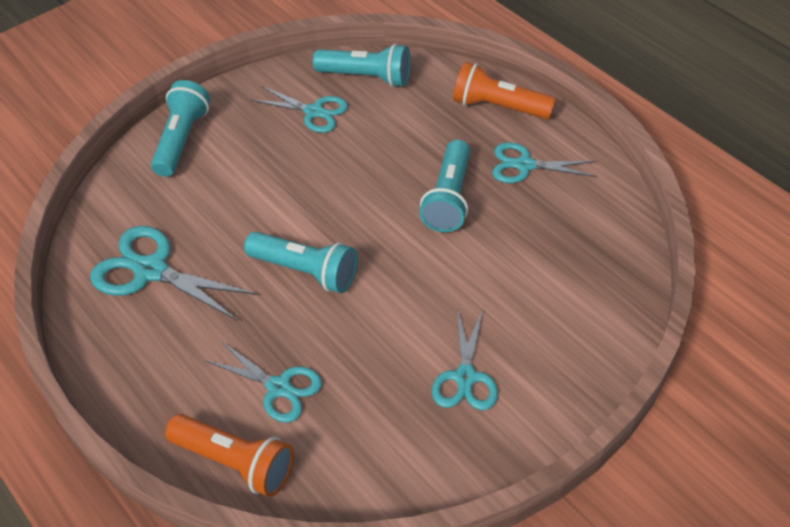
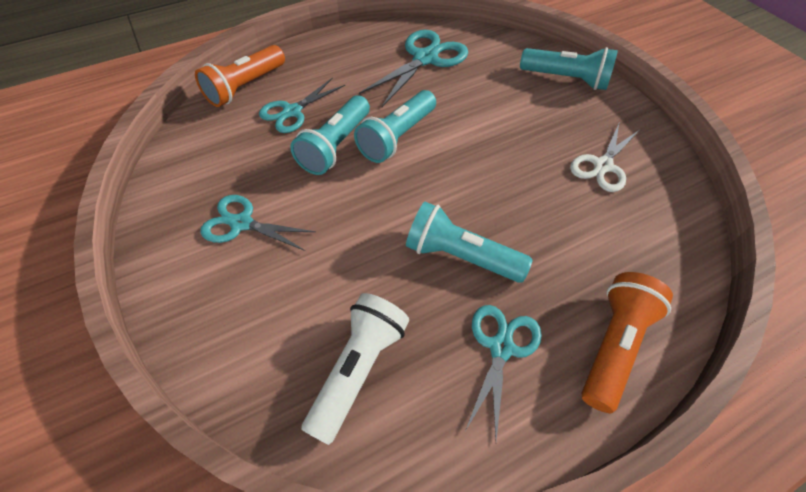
camera: 100 degrees right, 5 degrees up
(314, 112) = (603, 166): turquoise scissors -> white scissors
(367, 77) = (663, 216): turquoise flashlight -> turquoise flashlight (335, 146)
(576, 245) = (358, 369): none -> white flashlight

